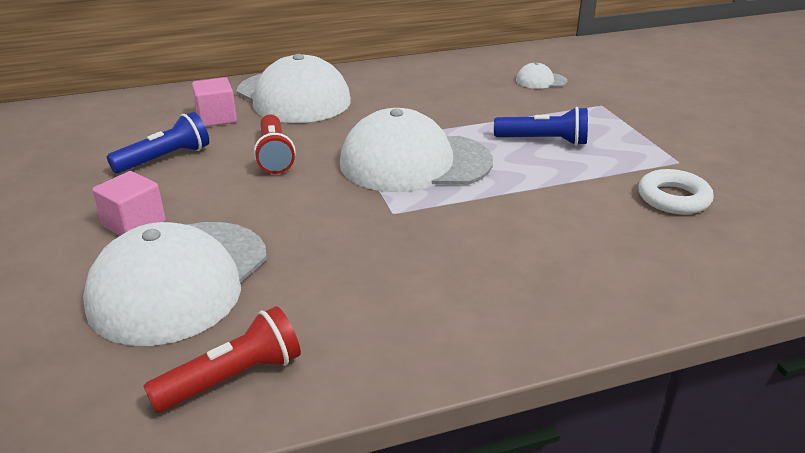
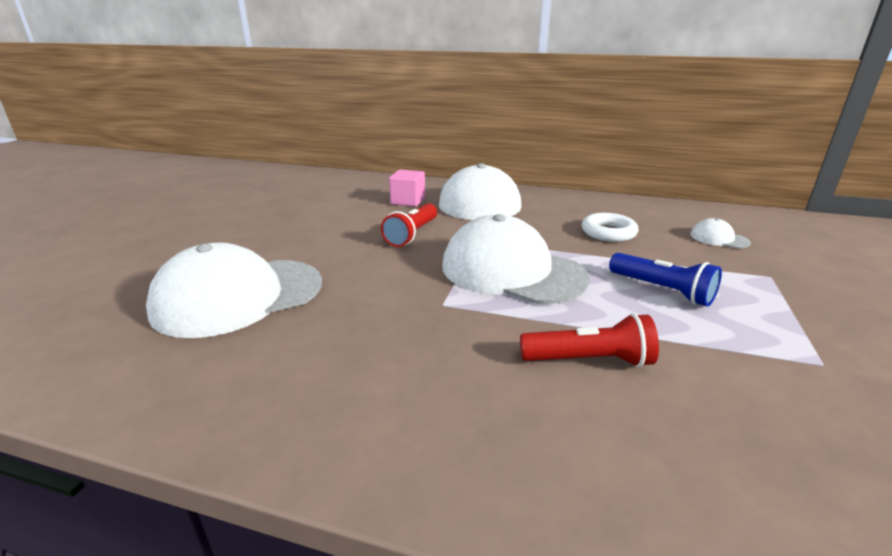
camera: 35 degrees right, 5 degrees down
(134, 224) = (268, 251): pink cube -> none
(165, 159) = (343, 217): blue flashlight -> none
(232, 378) = (163, 382): red flashlight -> red flashlight (589, 360)
(673, 198) = (772, 402): white ring -> white ring (608, 232)

